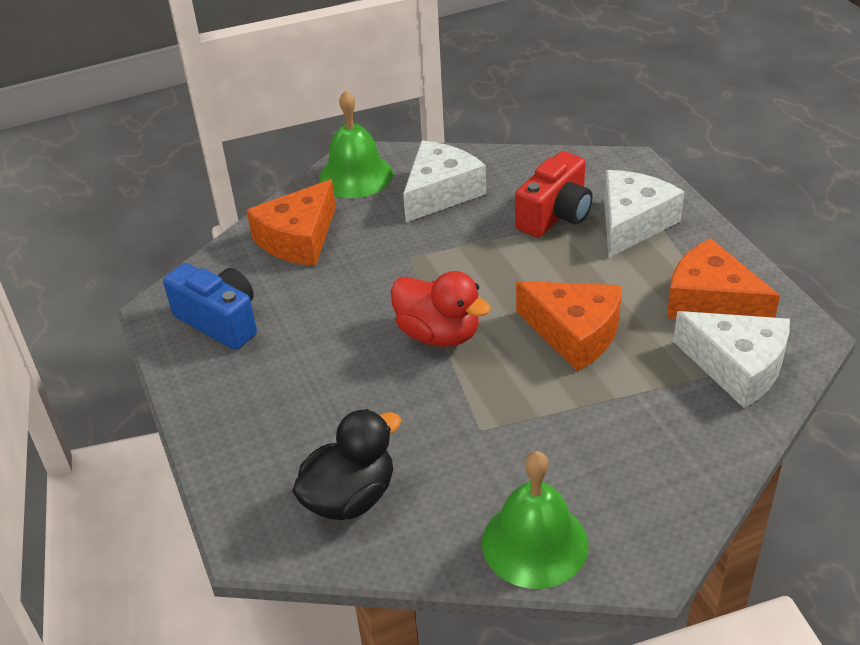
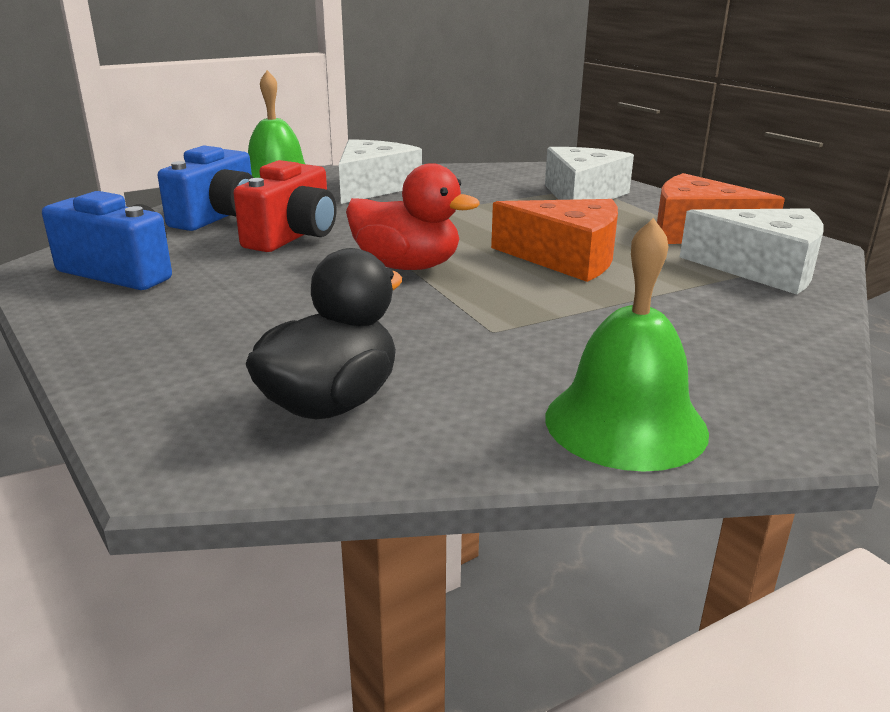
camera: 15 degrees left, 15 degrees down
(298, 239) = (218, 217): orange cheese -> blue camera
(555, 215) = (501, 194): red camera -> red camera (293, 236)

